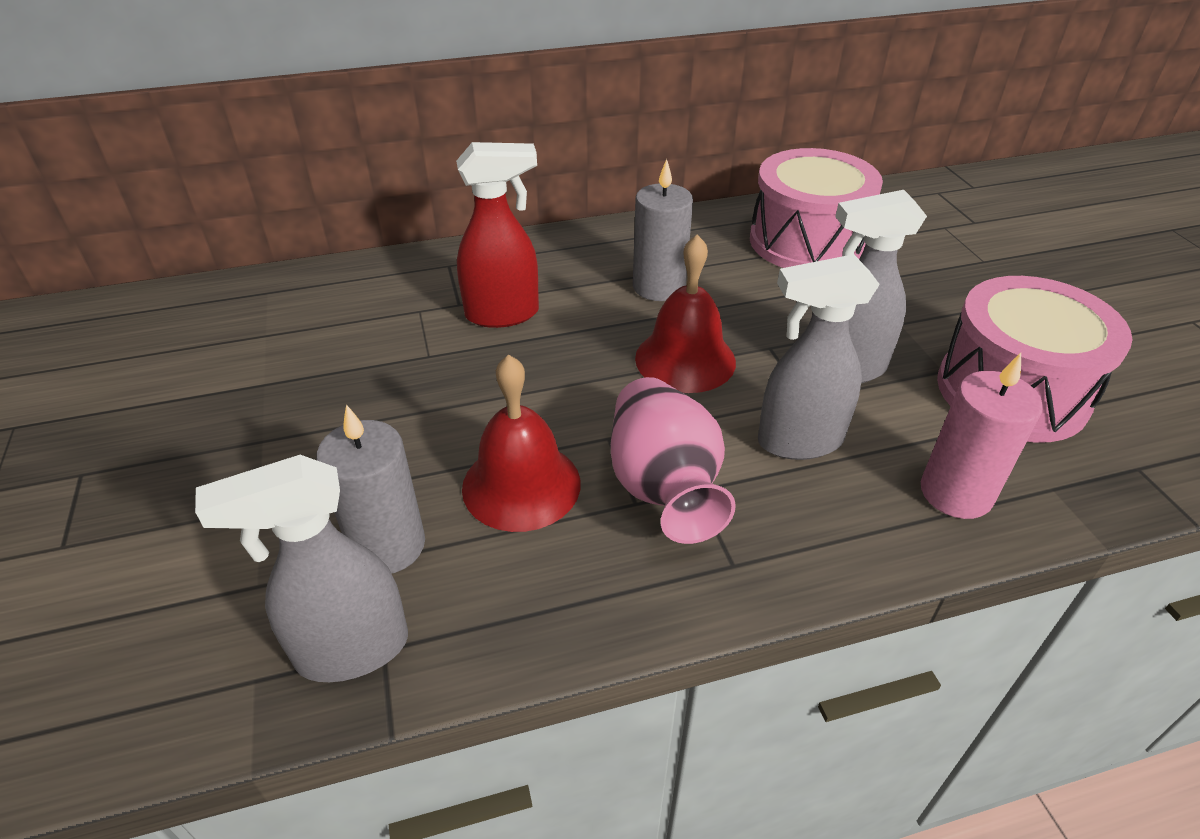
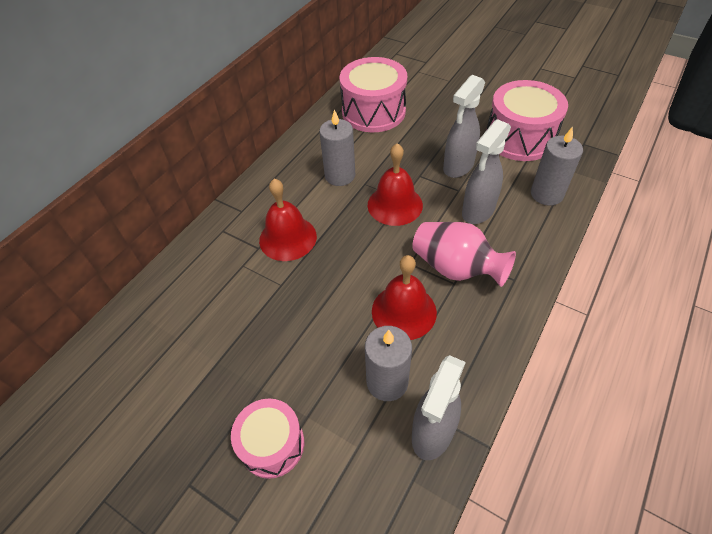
camera: 40 degrees left, 10 degrees up
(191, 504) = (272, 444): none -> pink drum
(503, 314) = (288, 238): red spray bottle -> red bell
(956, 493) = (546, 194): pink candle -> grey candle

